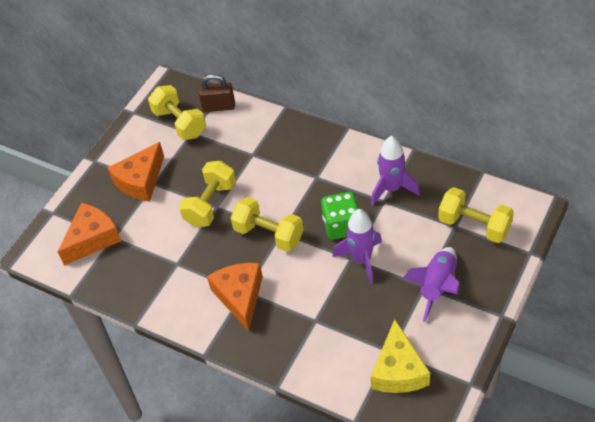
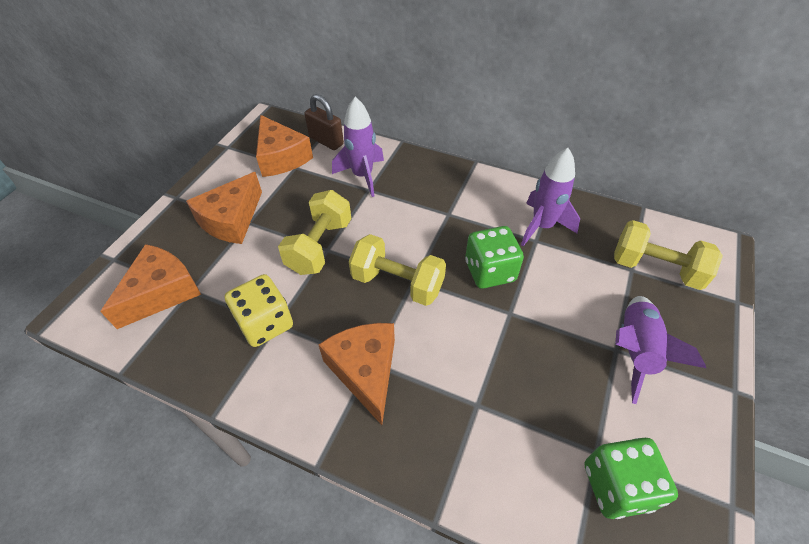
camera: 10 degrees left, 0 degrees up
(169, 263) = (265, 323): none -> yellow dice
(180, 123) = (281, 157): yellow dumbbell -> orange cheese
(219, 106) = (326, 141): brown padlock -> brown padlock turned 45 degrees clockwise
(361, 260) = (524, 314): purple rocket -> purple rocket (362, 176)
(398, 370) = (617, 486): yellow cheese -> green dice

